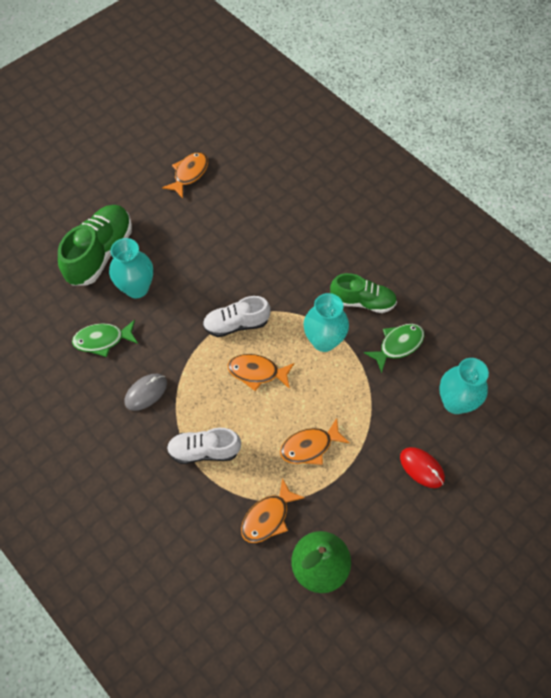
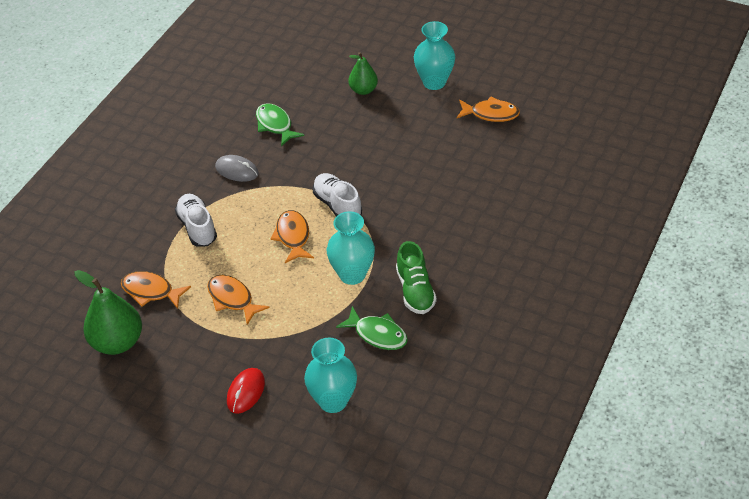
camera: 70 degrees right, 15 degrees down
(100, 253) = (363, 90): green shoe -> green pear
(137, 288) = (340, 126): turquoise vase -> turquoise vase (434, 82)

